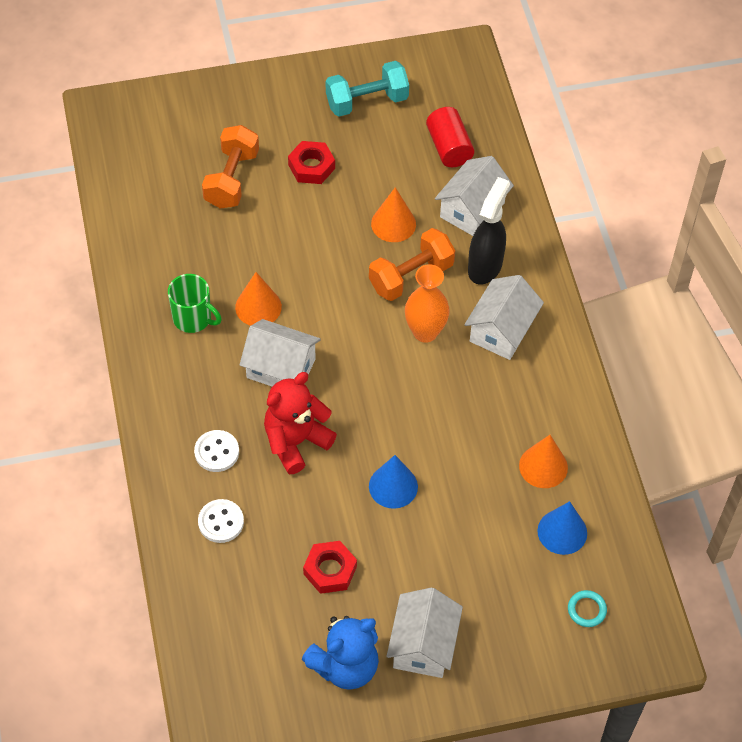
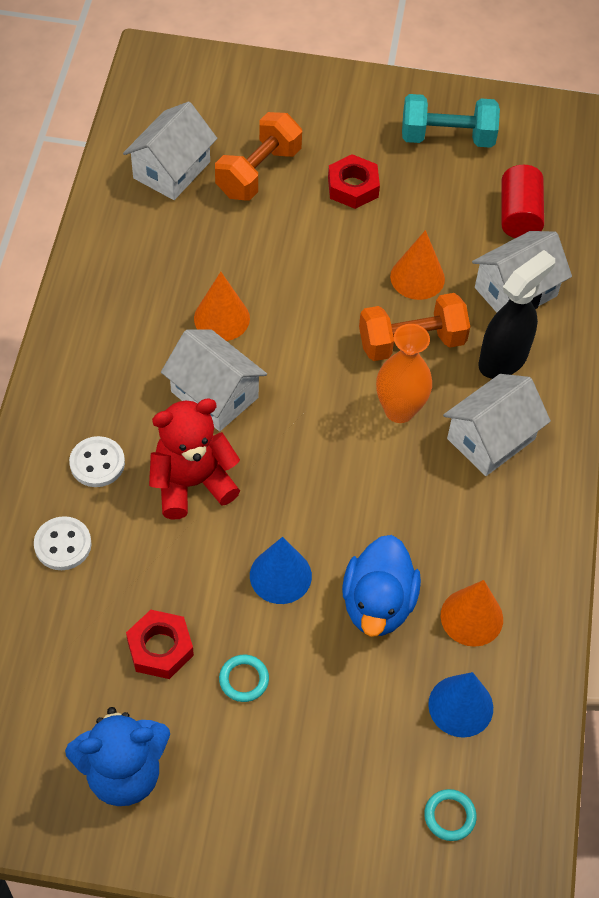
camera: 20 degrees right, 0 degrees up
(193, 318) = (144, 306): green mug -> none
(401, 570) = (244, 679): none -> turquoise ring
(423, 645) = (228, 782): white house -> white house (171, 170)
(472, 481) = (378, 604): none -> blue duck

